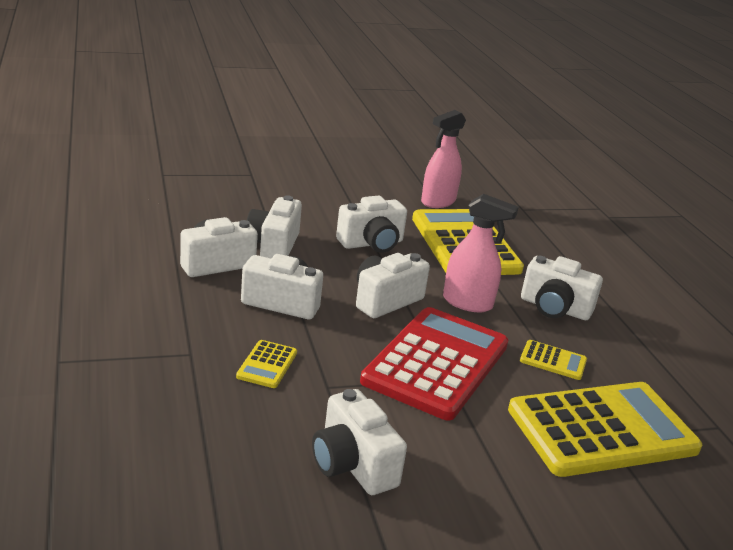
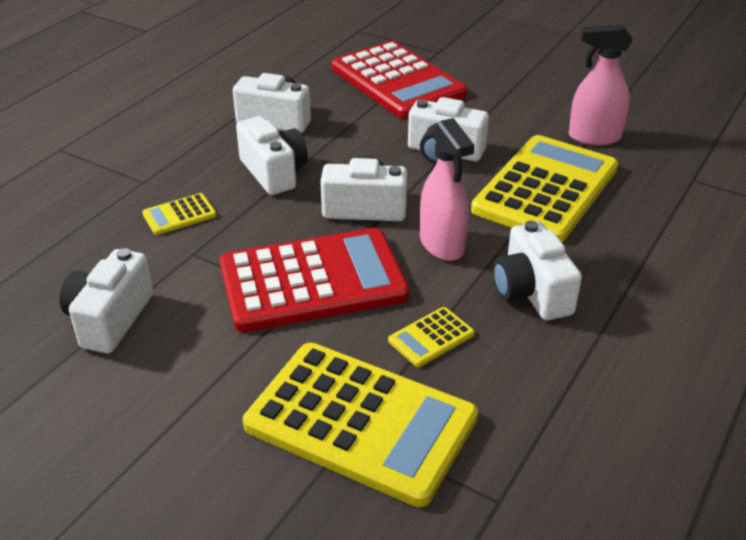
camera: 50 degrees right, 10 degrees up
(258, 204) = (397, 81): none -> red calculator
(273, 246) = (348, 122): white camera -> none
(553, 361) = (431, 337): yellow calculator -> yellow calculator turned 75 degrees clockwise

